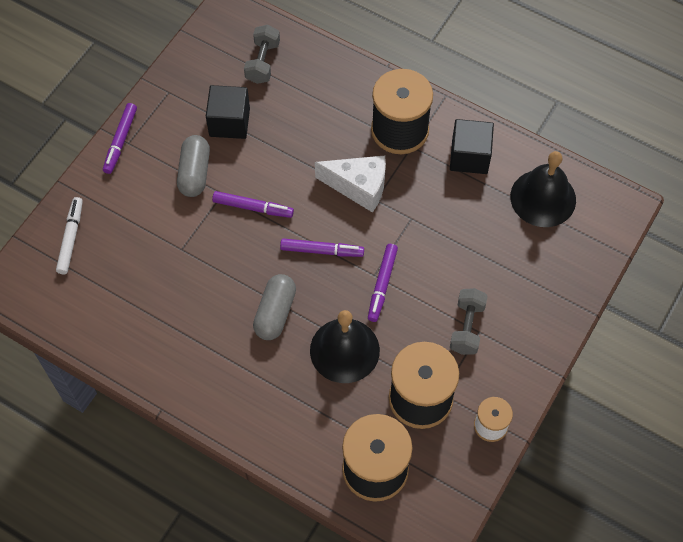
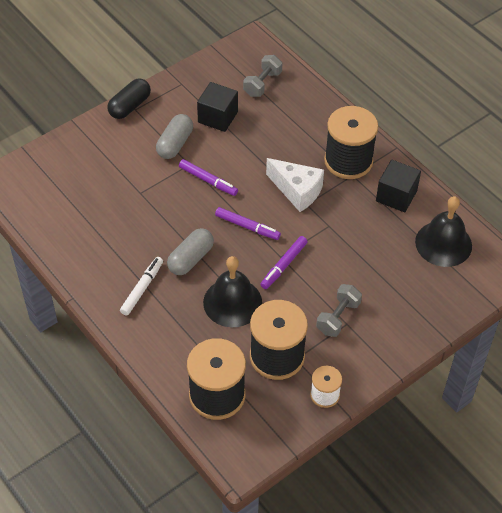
camera: 20 degrees right, 10 degrees down
(71, 238) = (62, 160): white marker -> white marker (142, 289)
(120, 141) = (130, 106): purple marker -> black capsule

